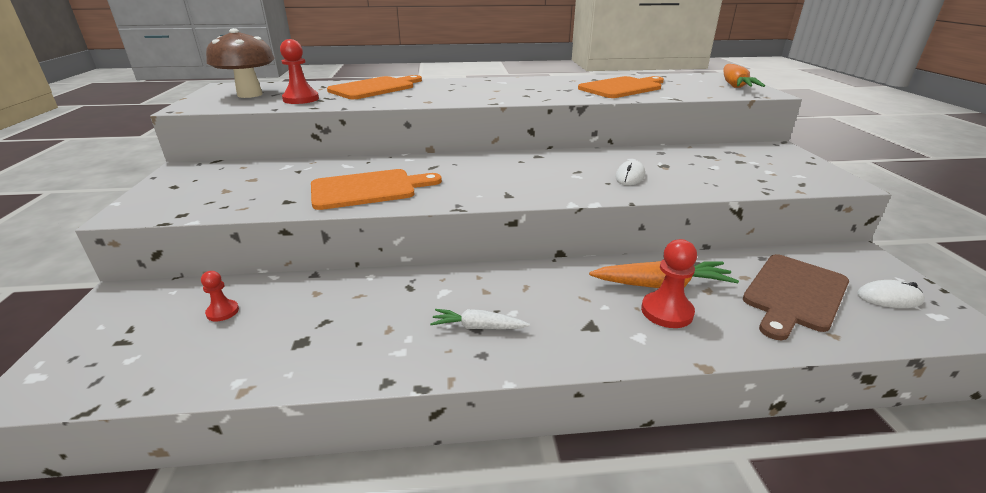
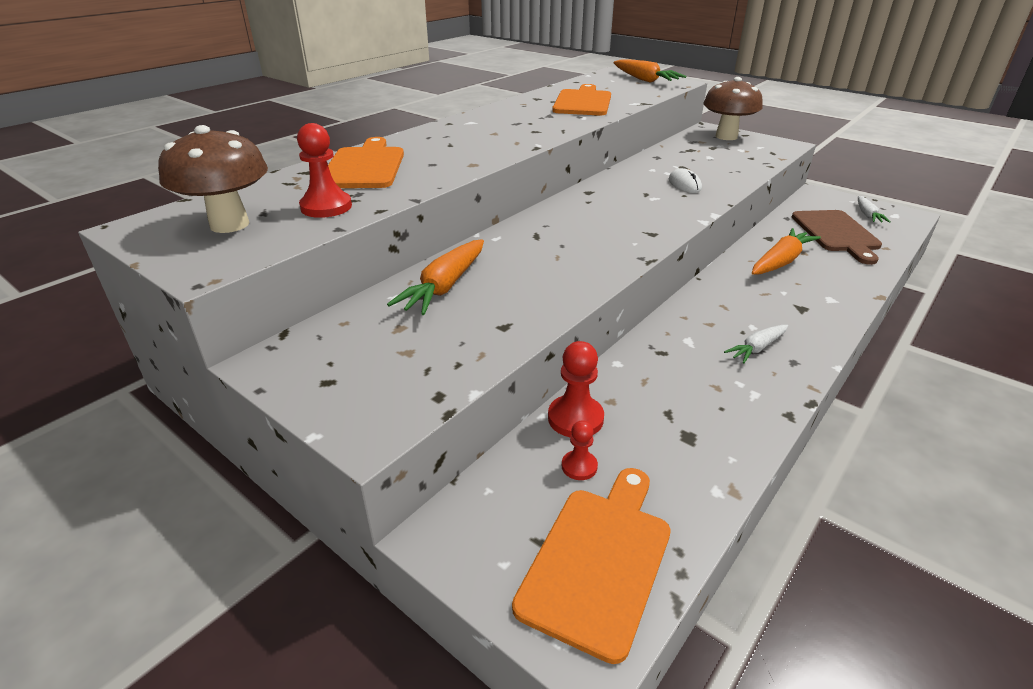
camera: 45 degrees left, 5 degrees up
(318, 171) = (444, 286): none -> orange carrot
(368, 189) = (542, 279): orange cutting board -> orange cutting board (599, 560)
(666, 311) = (813, 277): red pawn -> red pawn (575, 418)
(781, 158) = (726, 137): none -> brown mushroom
(889, 298) = (867, 215): white mouse -> white carrot

